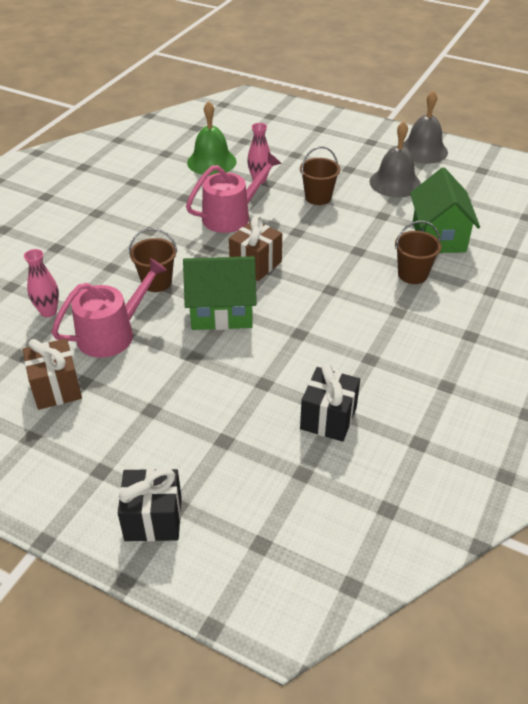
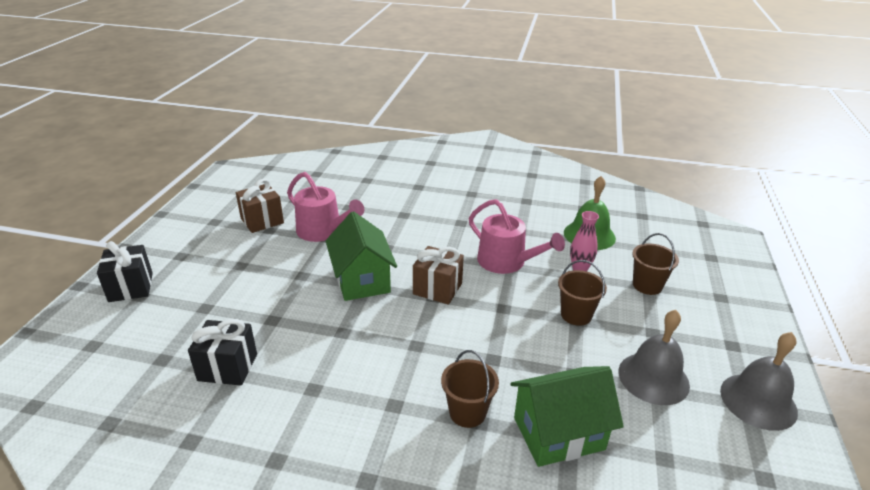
camera: 75 degrees right, 10 degrees down
(48, 312) = (342, 200): pink vase -> none
(156, 282) = (392, 239): brown bucket -> brown bucket (647, 285)

